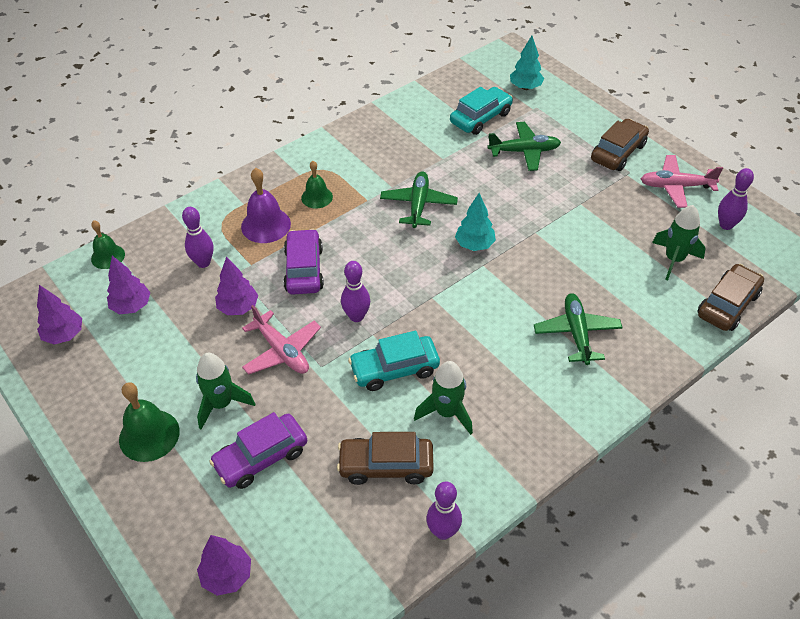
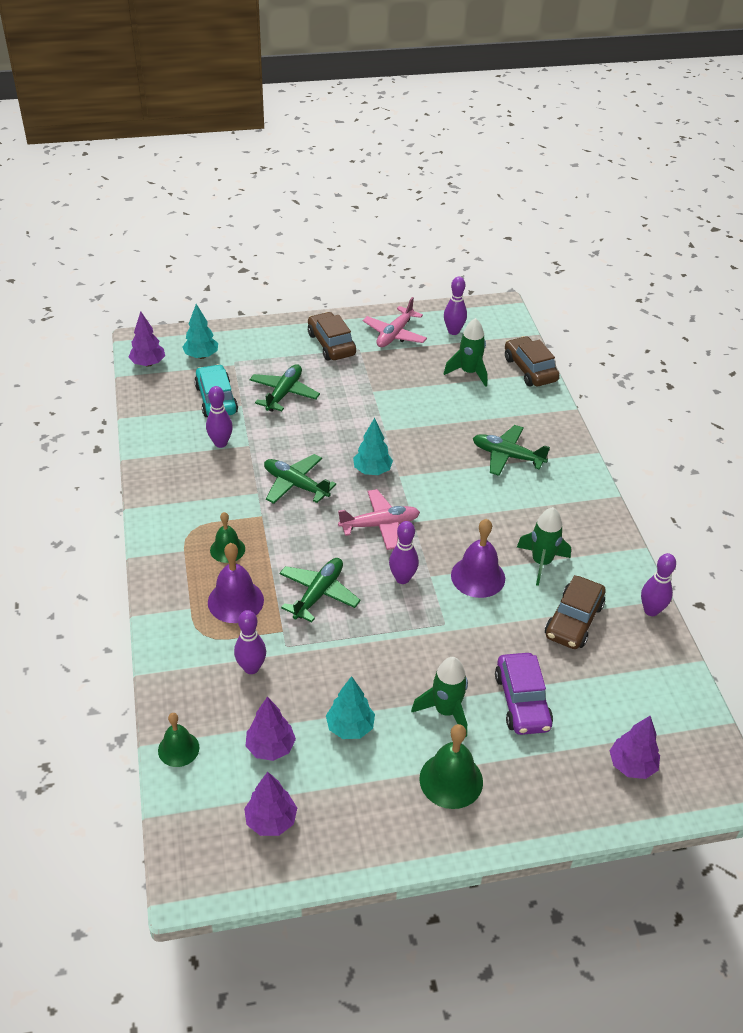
camera: 65 degrees left, 5 degrees down
(173, 346) = (350, 727): none -> turquoise tree
(238, 307) = (333, 659): purple tree -> purple tree (148, 363)
(282, 351) = (410, 645): pink plane -> pink plane (380, 525)
(304, 269) = (318, 594): purple car -> green plane
(394, 369) = (478, 576): turquoise car -> purple bell
(431, 142) = (220, 443): none -> purple bowling pin

